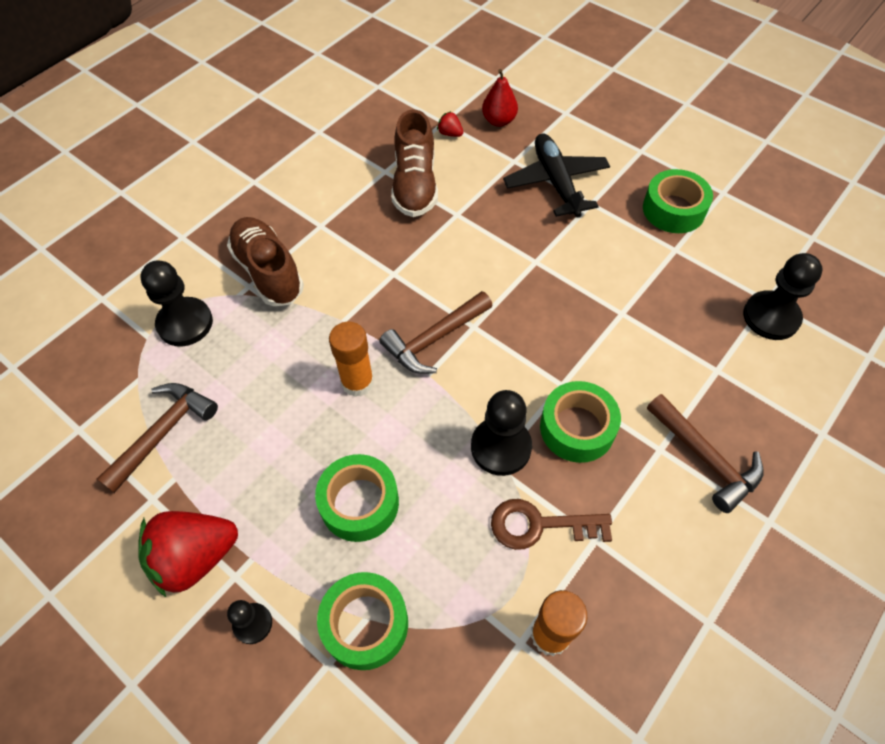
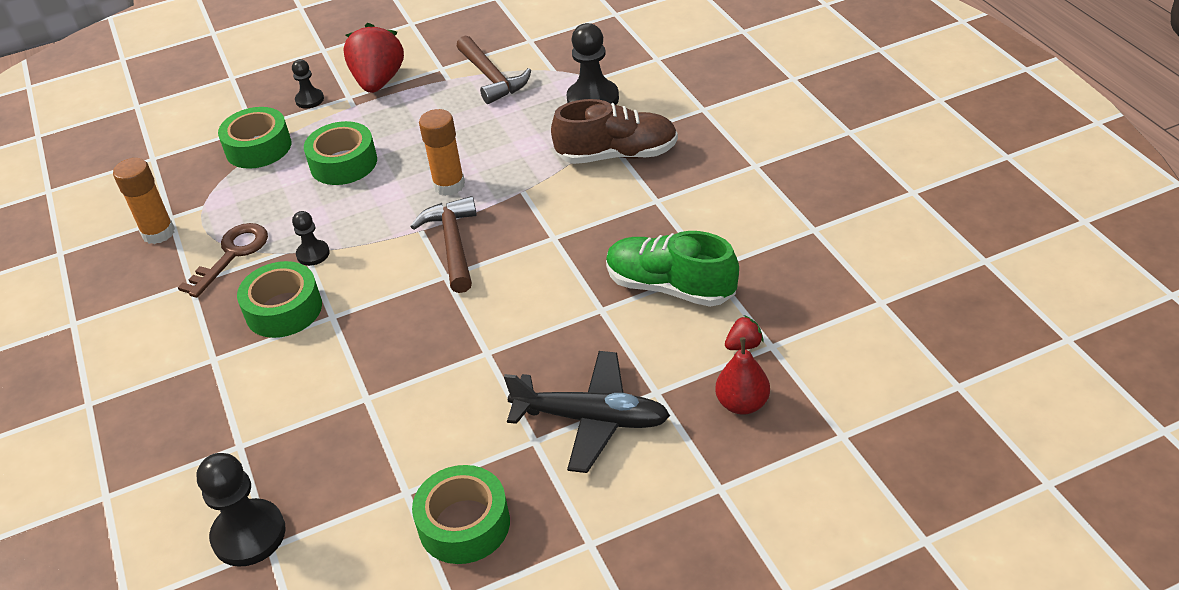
camera: 120 degrees right, 15 degrees down
(415, 185) = (670, 287): brown shoe -> green shoe
(501, 447) = (313, 254): black pawn -> black pawn, size x0.56
(706, 458) = (175, 387): brown hammer -> none

